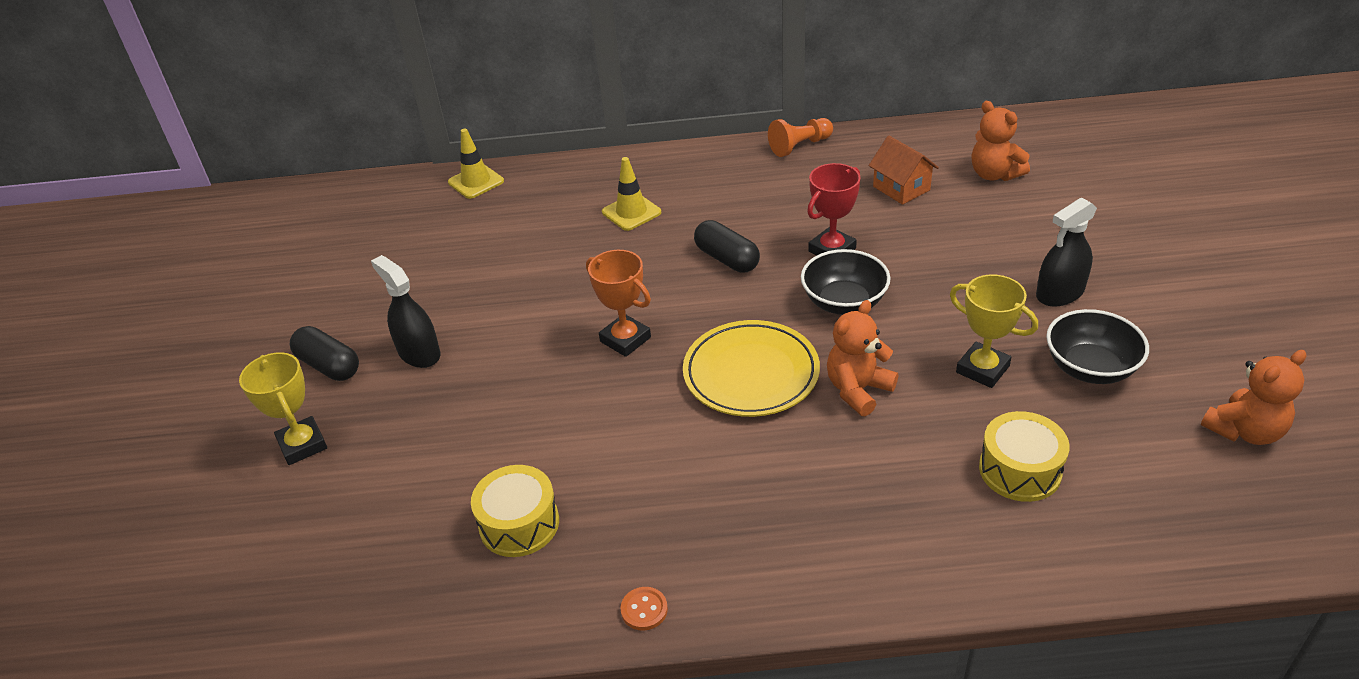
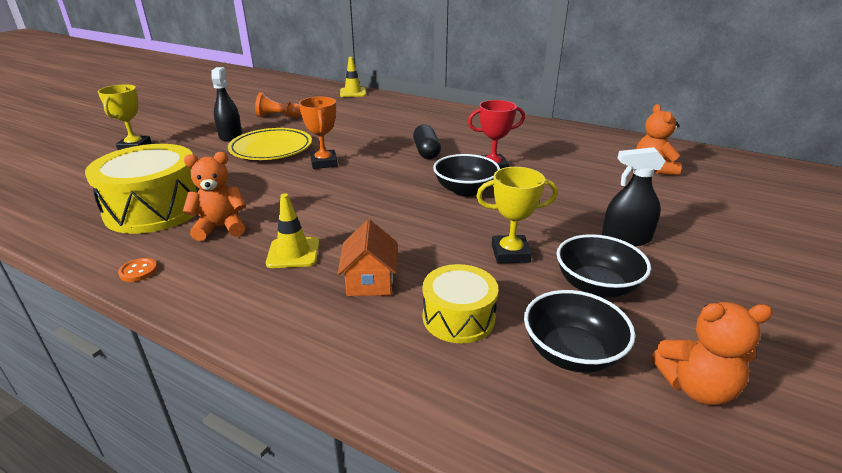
camera: 30 degrees right, 10 degrees down
(329, 366) = (191, 127): black capsule -> none
(519, 524) = (155, 209): yellow drum -> yellow drum, size x1.75
(631, 212) = (406, 121): yellow traffic cone -> yellow traffic cone (293, 253)
(751, 373) = (363, 199): yellow plate -> yellow plate (271, 149)
(800, 146) = (537, 124): orange pawn -> orange pawn (278, 117)
(858, 390) = (412, 230): orange teddy bear -> orange teddy bear (221, 228)
(901, 188) = (577, 156): orange house -> orange house (370, 281)
(982, 369) = (510, 253): yellow trophy -> yellow trophy turned 75 degrees counterclockwise
(1139, 452) = (572, 353): none -> black bowl

